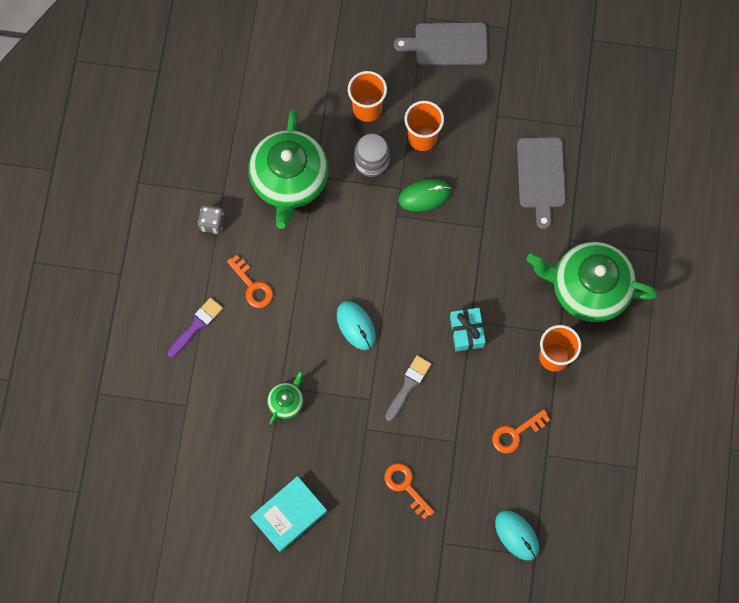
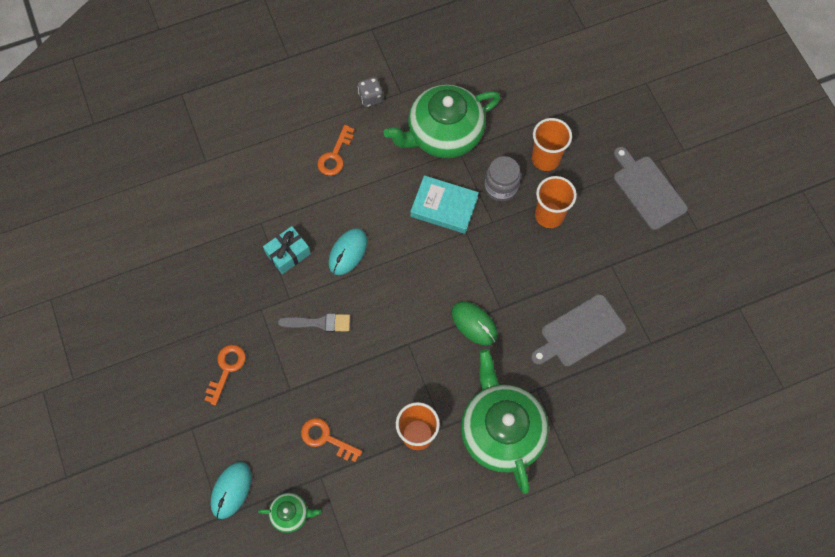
camera: 60 degrees right, 5 degrees down
(196, 325) = (277, 132): purple brush -> none
(286, 402) = (250, 234): green teapot -> green teapot (291, 513)
(289, 515) = (153, 288): turquoise book -> turquoise book (444, 207)
(424, 196) = (498, 245): green mouse -> green mouse (474, 324)
(466, 332) = (396, 345): turquoise gift -> turquoise gift (288, 253)

